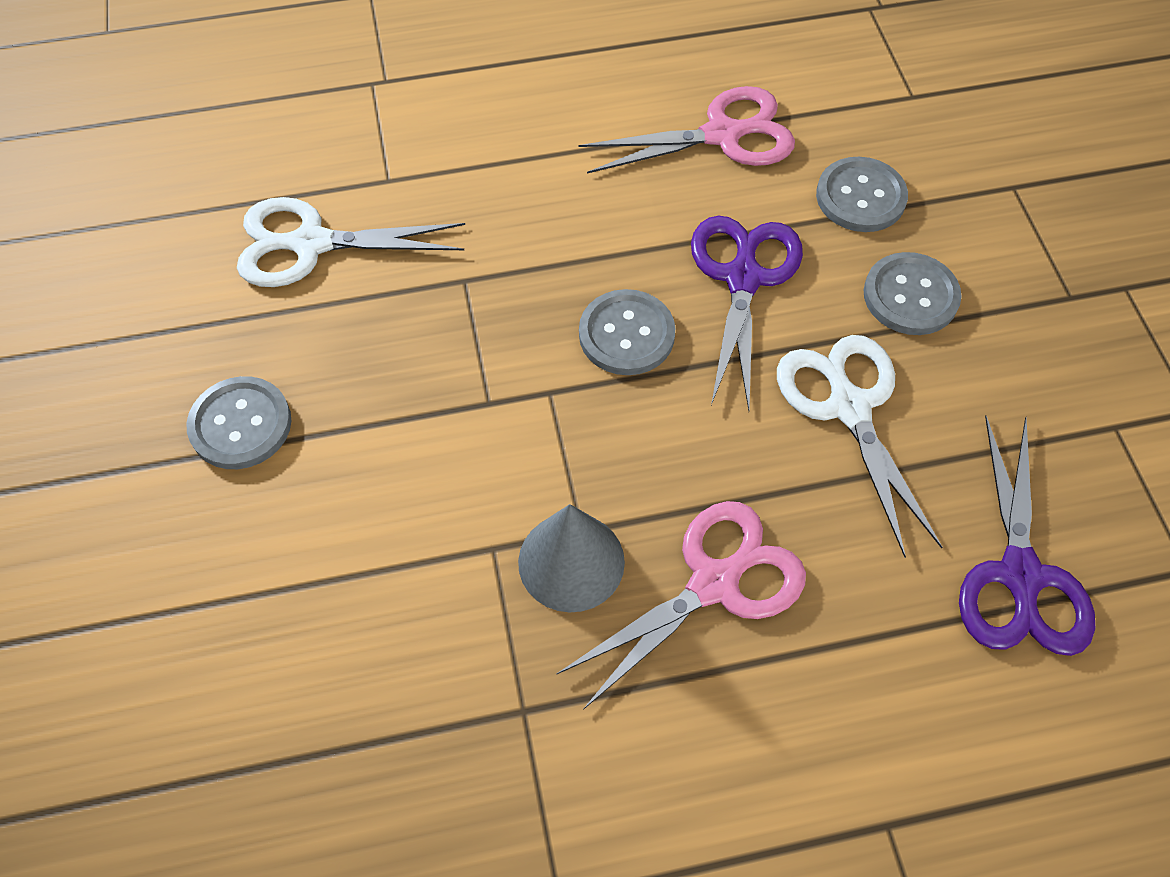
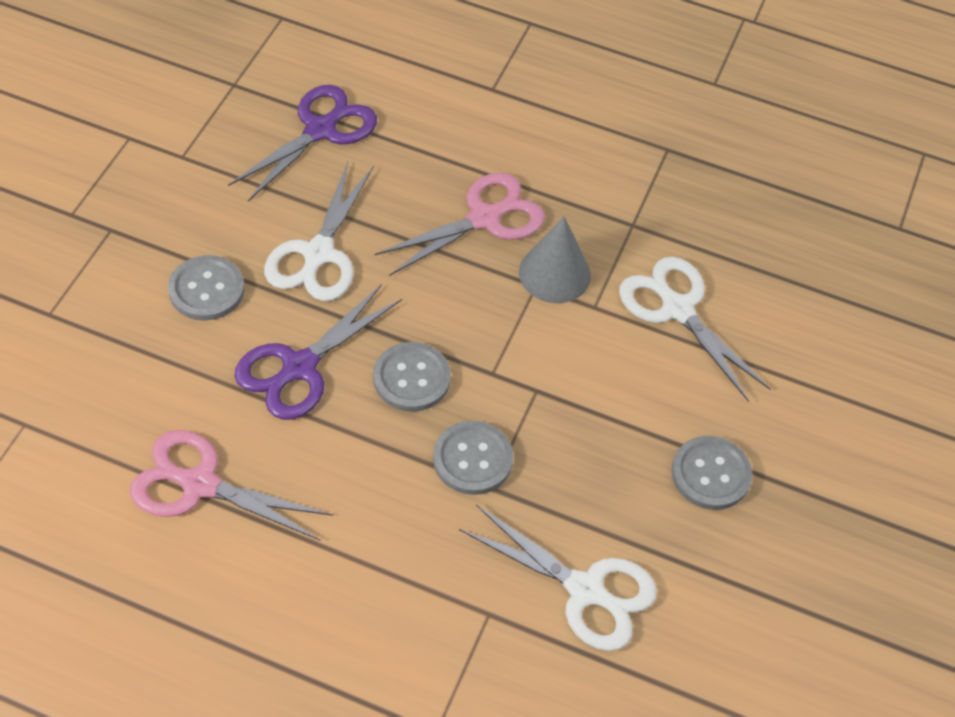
camera: 150 degrees left, 5 degrees down
(387, 612) = (677, 309): none -> white scissors
(714, 583) = (484, 218): pink scissors -> pink scissors turned 150 degrees clockwise
(860, 197) = (158, 372): grey button -> grey button (472, 459)

